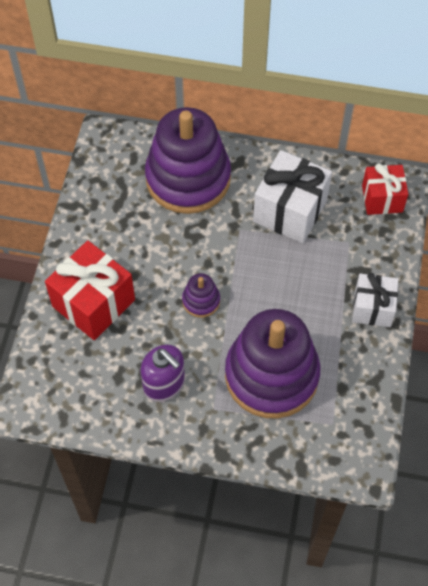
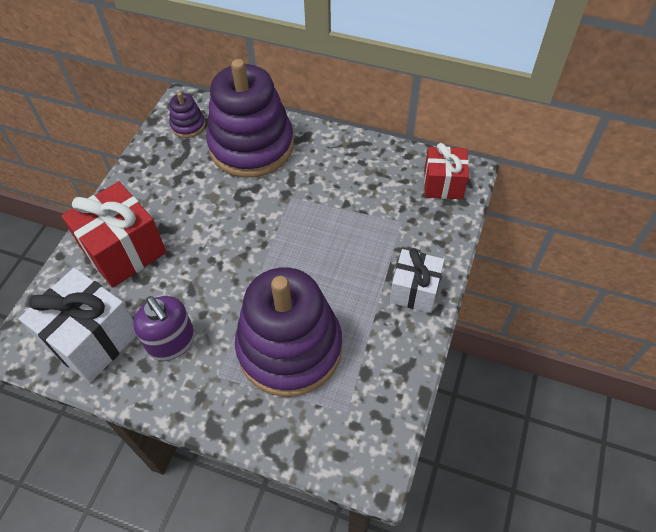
camera: 10 degrees right, 5 degrees down
(201, 301) = (234, 261): purple stacking toy -> purple stacking toy (188, 125)
(290, 211) = (346, 186): white gift -> white gift (92, 339)

